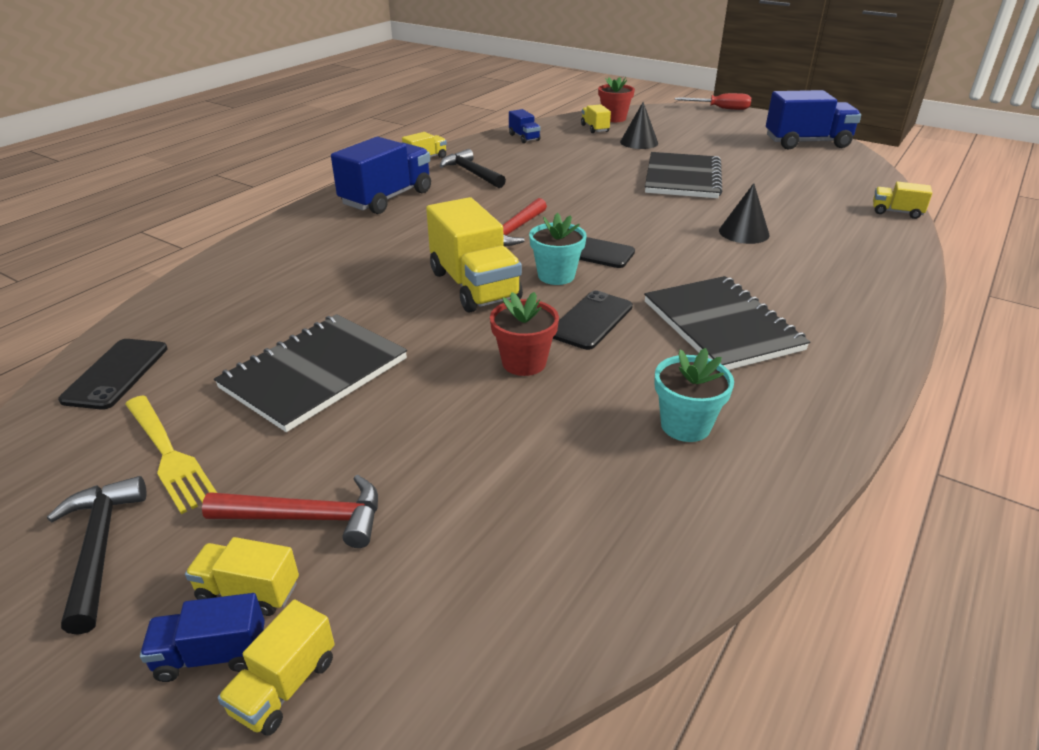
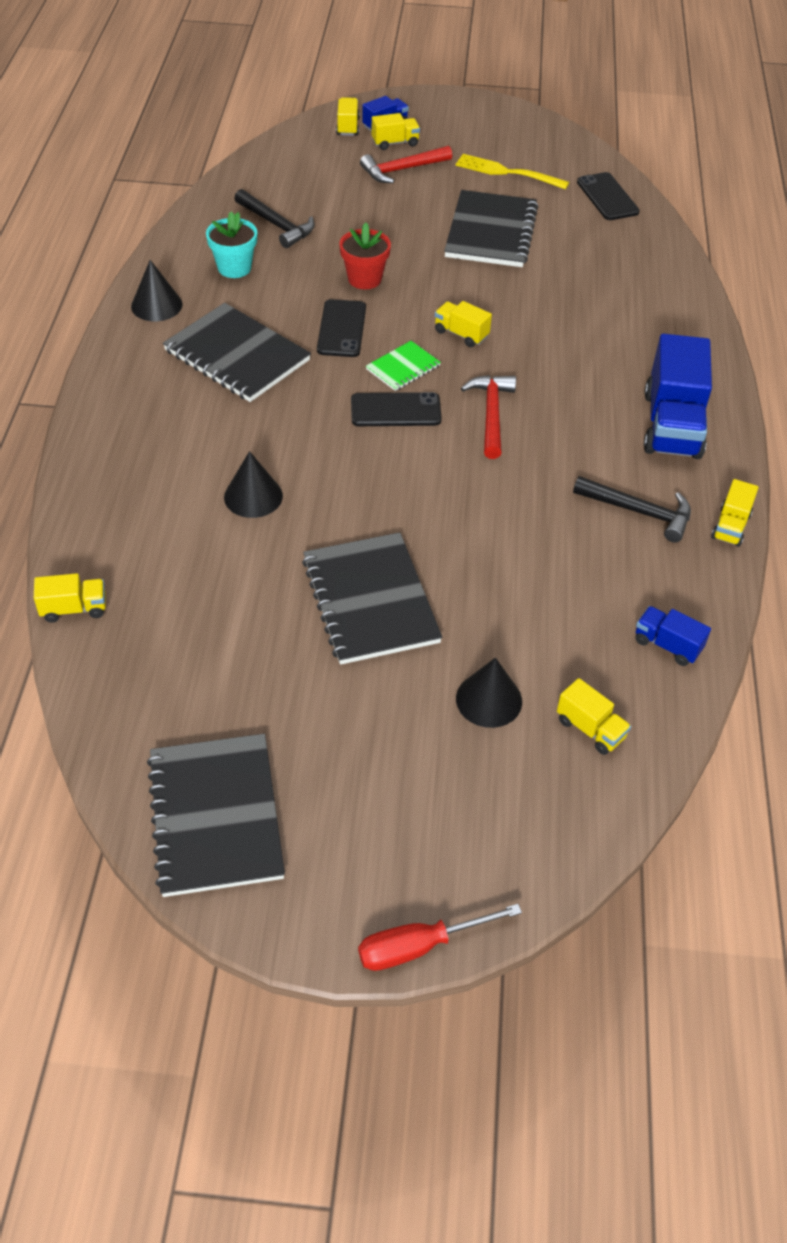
camera: 150 degrees right, 15 degrees up
(100, 547) = (479, 137): black hammer -> black hammer (277, 225)
(474, 286) = (461, 334): yellow truck -> yellow truck, size x0.49
(556, 276) = (403, 368): turquoise flower pot -> green notebook
(614, 118) = (588, 792): red flower pot -> none
(807, 143) = (215, 816): blue truck -> black notebook
(810, 405) = (156, 305): none -> black cone

